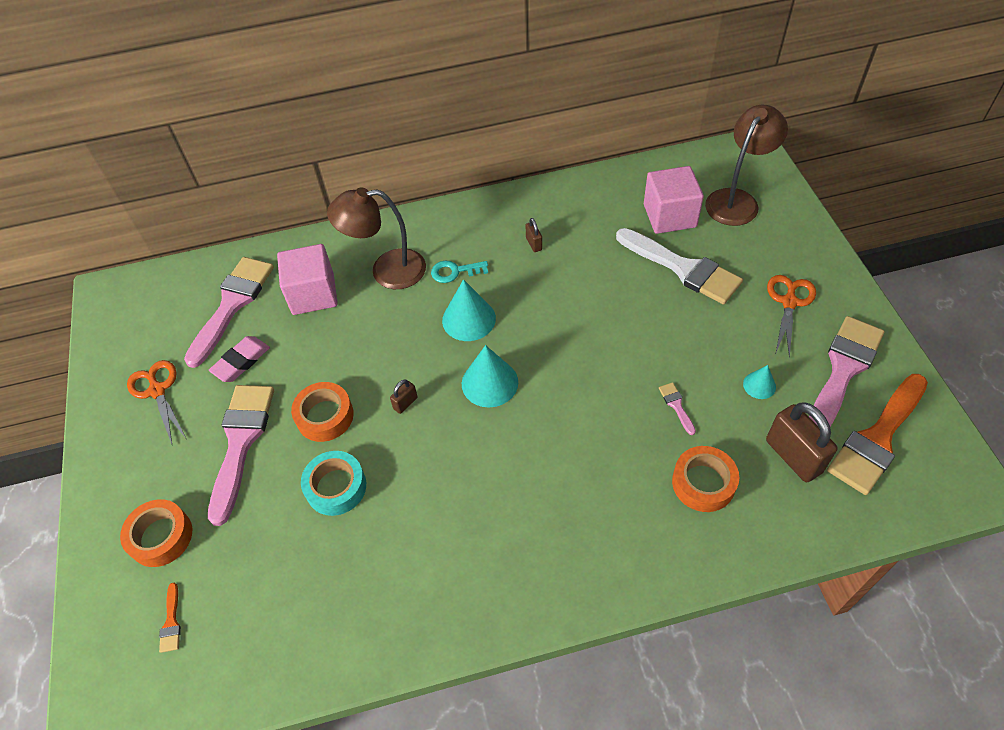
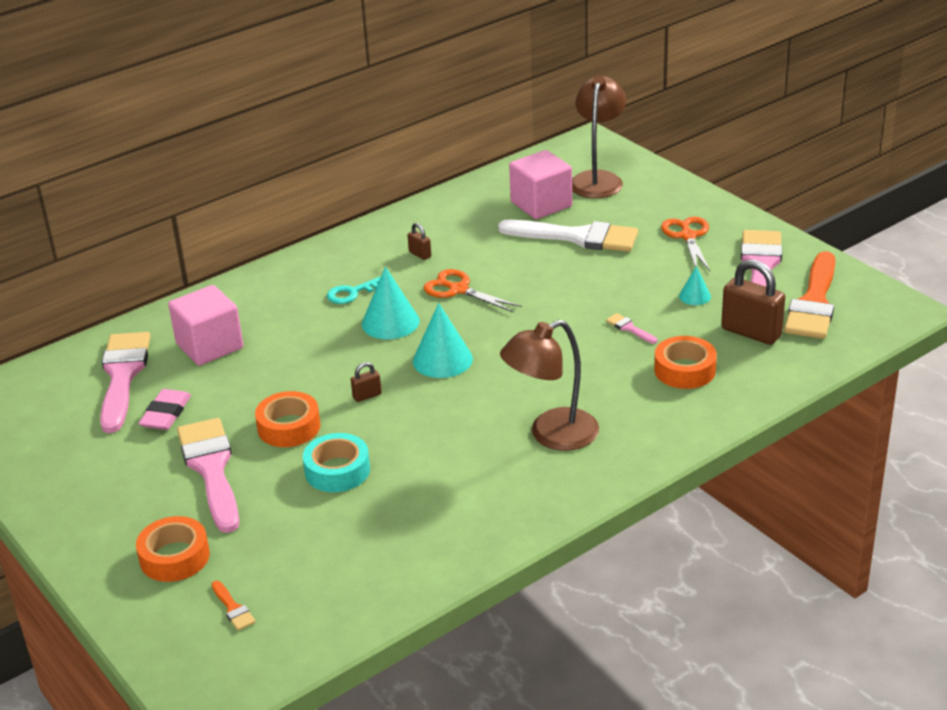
camera: 25 degrees left, 20 degrees down
(157, 390) = (85, 459): orange scissors -> orange scissors (458, 289)
(387, 270) = (278, 309): brown lamp -> brown lamp (552, 435)
(405, 403) = (367, 396): brown padlock -> brown padlock turned 45 degrees clockwise

